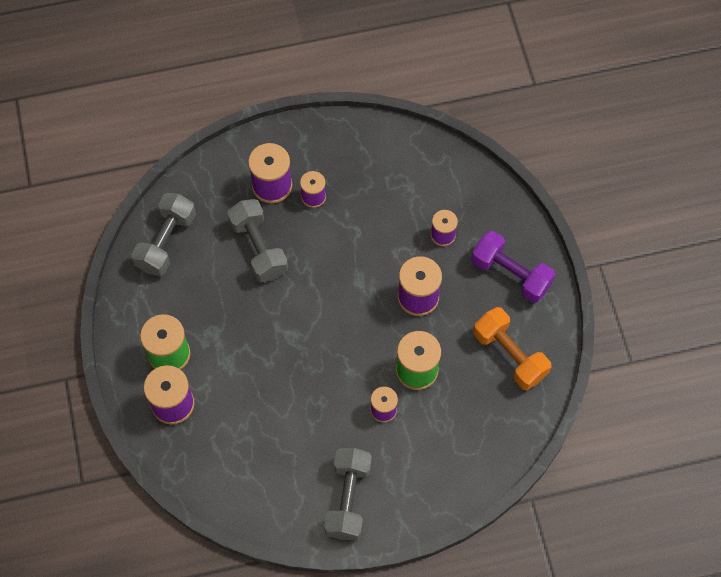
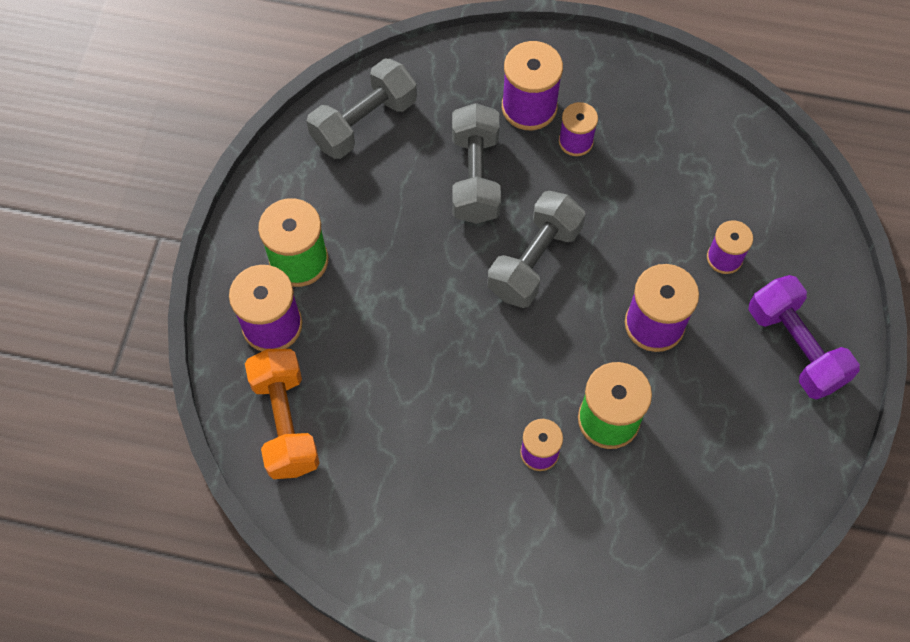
camera: 25 degrees right, 0 degrees up
(348, 499) = (436, 550): grey dumbbell -> grey dumbbell (534, 260)
(509, 355) = (746, 455): orange dumbbell -> orange dumbbell (285, 422)

